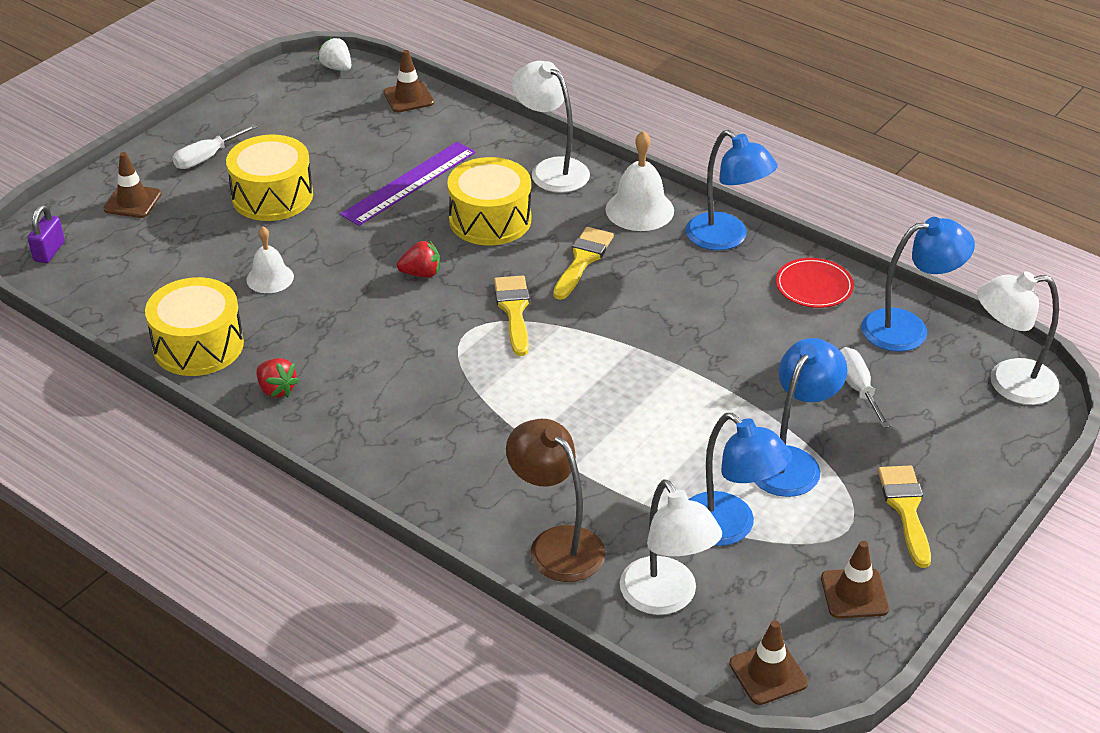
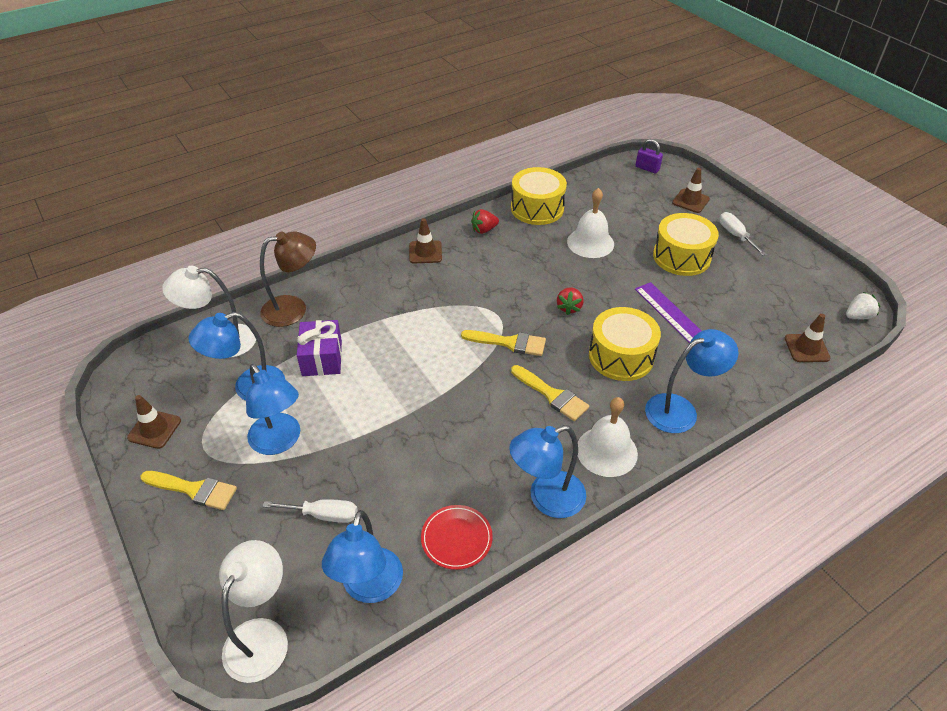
camera: 110 degrees right, 5 degrees up
(270, 278) = (590, 242): white bell -> white bell, size x1.53
(551, 170) = (680, 410): white lamp -> blue lamp
(636, 475) = (322, 358): none -> purple gift
(768, 673) = (138, 367): brown traffic cone -> brown traffic cone (425, 252)

